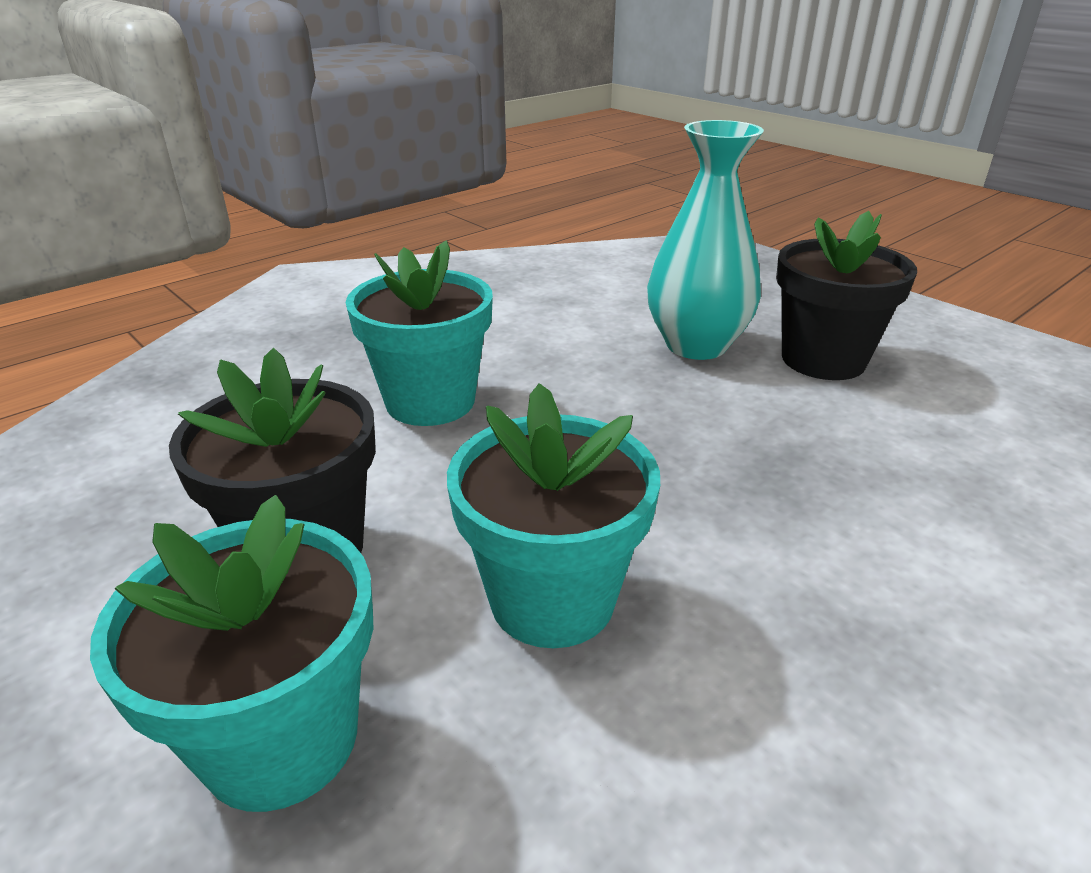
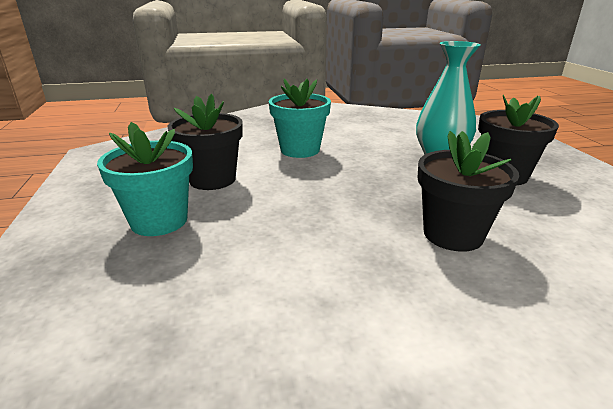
camera: 30 degrees right, 5 degrees down
(552, 599) = (280, 216): turquoise flower pot -> none
(876, 519) = (453, 234): none -> black flower pot

